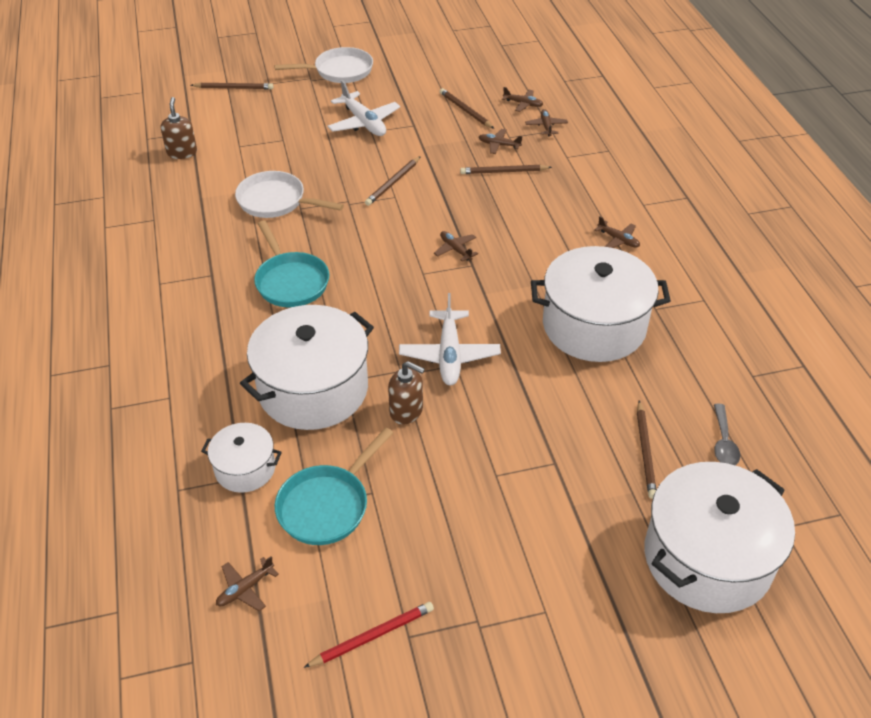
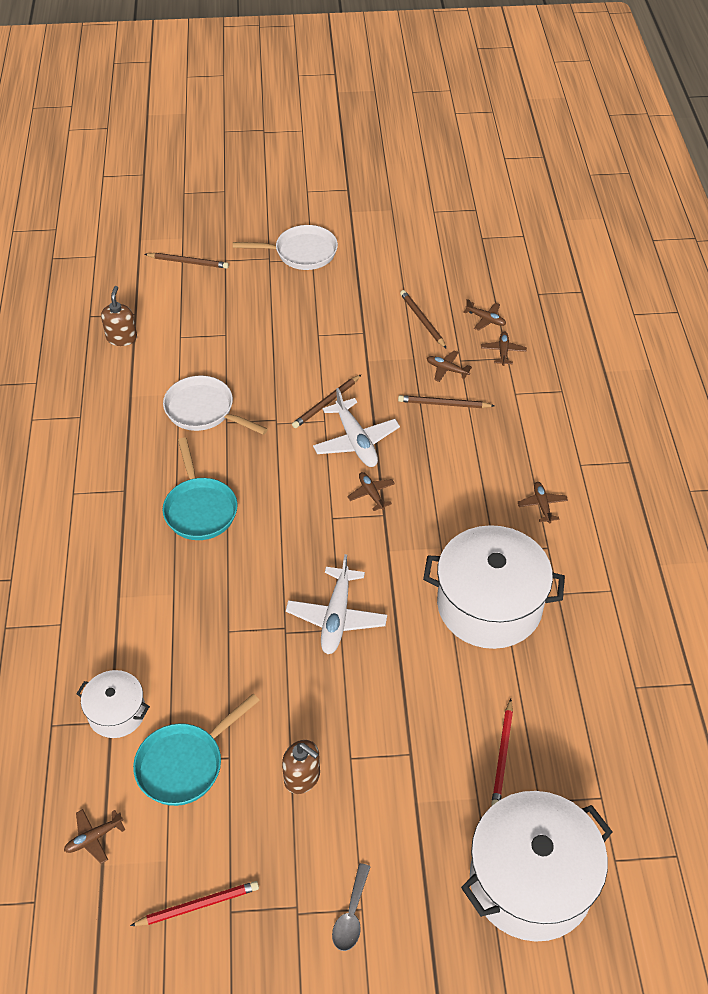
camera: 10 degrees right, 5 degrees up
(313, 389) = (197, 636): white pot -> none
(364, 123) = (312, 323): white plane -> white plane (356, 441)
(406, 411) = (281, 674): brown soap dispenser -> brown soap dispenser (302, 777)
(618, 240) = (542, 505): brown plane -> brown plane turned 150 degrees counterclockwise
(645, 451) = (502, 755): brown pencil -> red pencil
(723, 442) = (583, 758): grey spoon -> grey spoon (351, 915)

